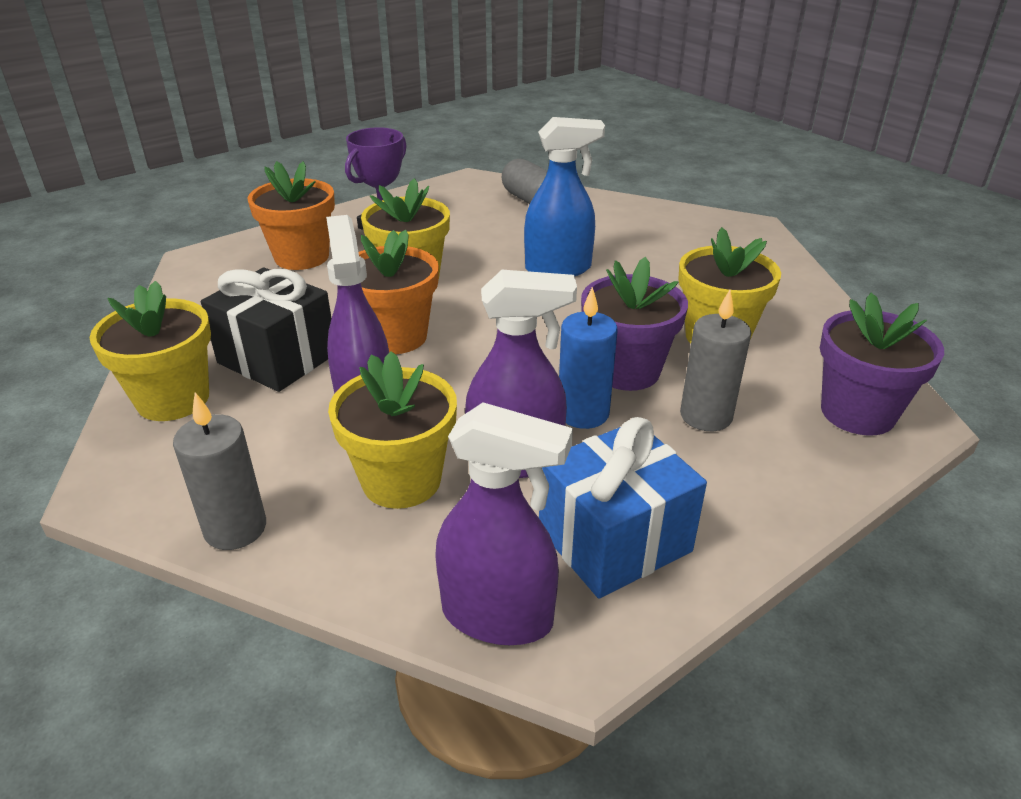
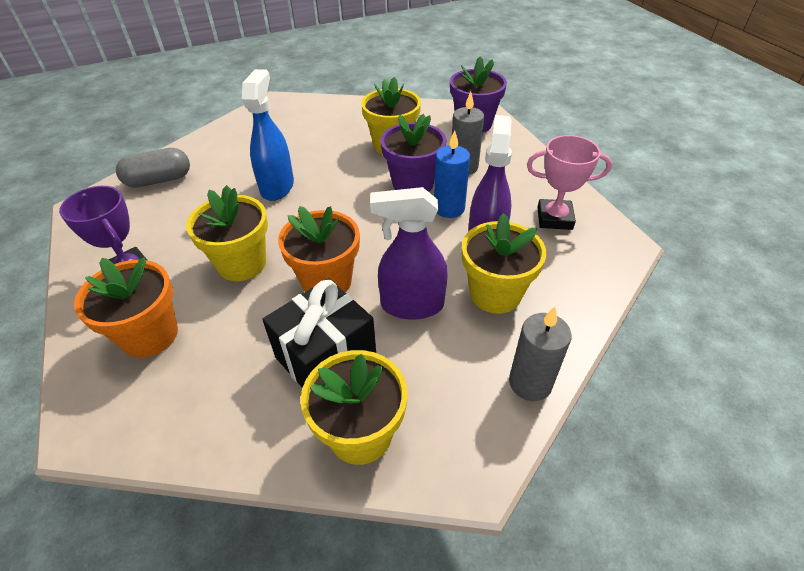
camera: 75 degrees left, 10 degrees up
(498, 616) = (605, 267): purple spray bottle -> none
(614, 540) = (554, 218): blue gift -> pink trophy

